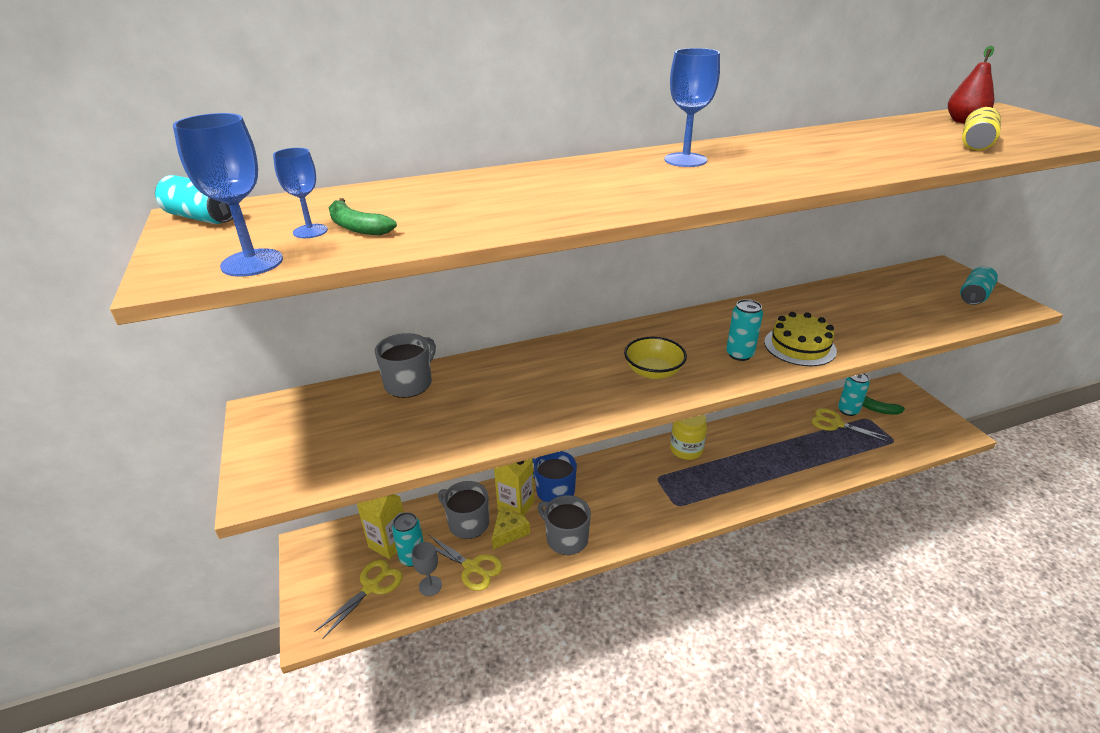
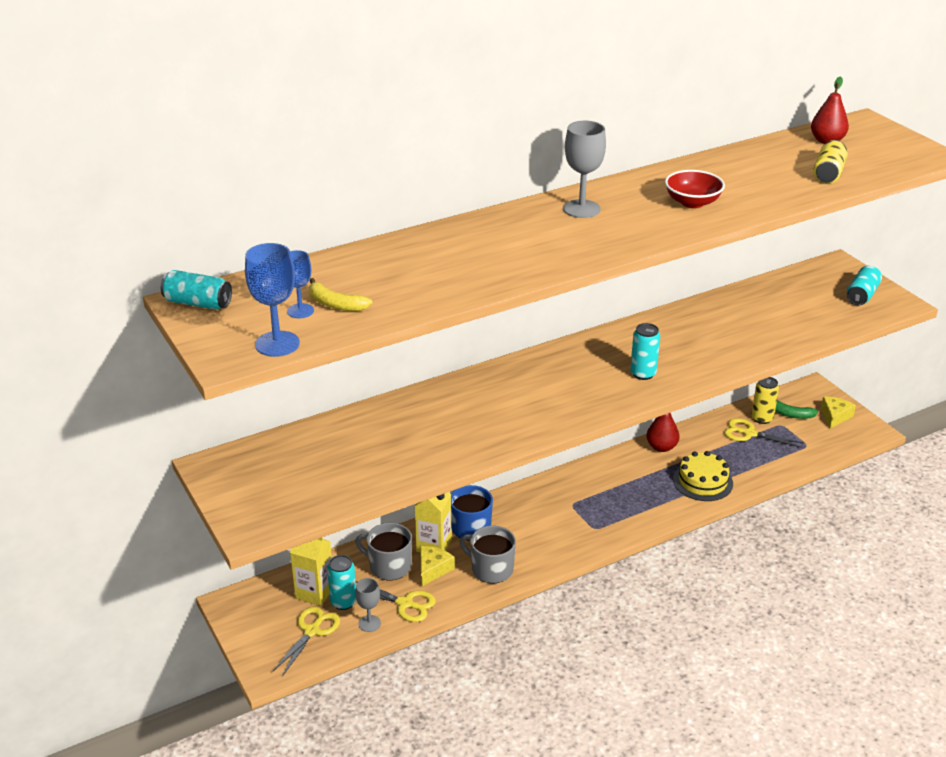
camera: 10 degrees left, 0 degrees up
(356, 227) = (335, 304): green banana -> yellow banana
(409, 383) = (340, 428): grey mug -> none
(653, 371) = (566, 397): yellow bowl -> none
(685, 160) = (581, 209): blue goblet -> grey goblet
(686, 450) = (598, 474): yellow jar -> none
(749, 429) = (661, 447): none -> red pear
(799, 346) = (697, 361): yellow cake -> yellow cake (702, 481)
(816, 160) = (692, 202): none -> red bowl
(848, 410) = (762, 418): turquoise can -> yellow can
(920, 415) = (835, 416): none -> yellow cheese

